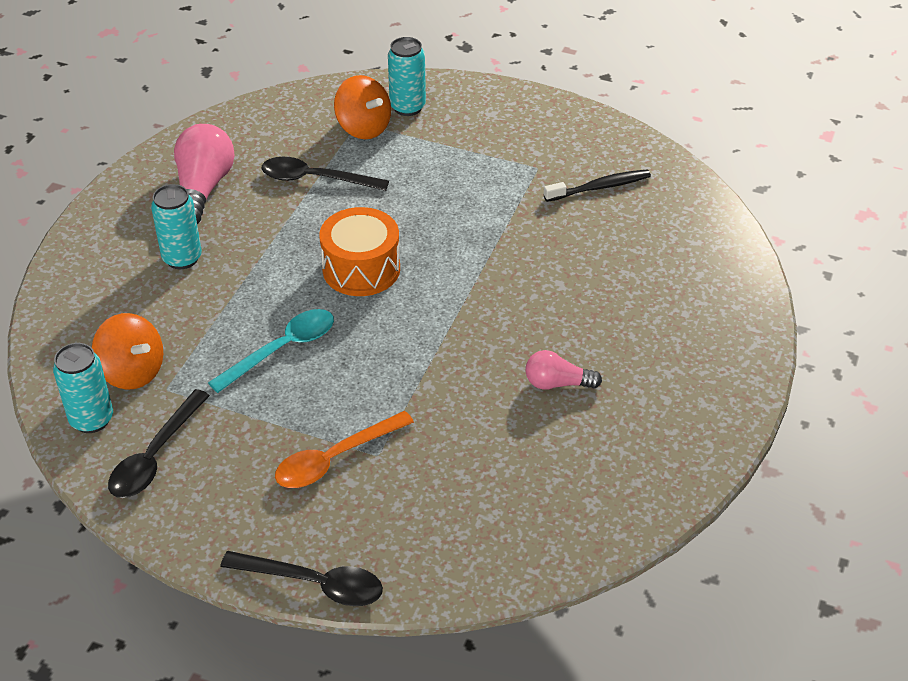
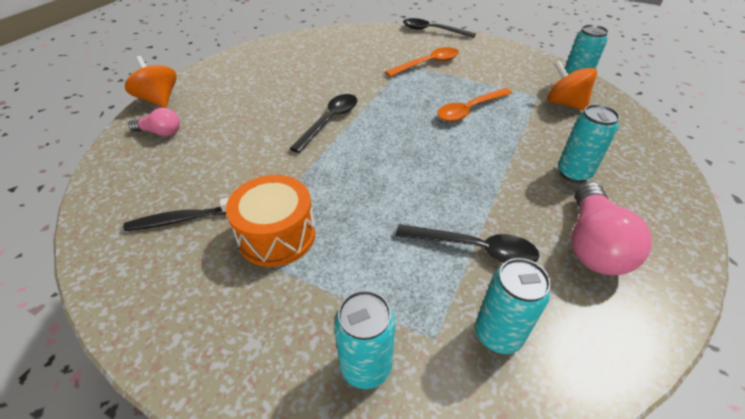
camera: 175 degrees left, 0 degrees up
(155, 456) = (527, 69): black spoon -> black spoon (330, 121)
(282, 349) = (469, 110): turquoise spoon -> orange spoon
(310, 127) = (498, 334): none -> turquoise can
(361, 269) = (419, 157): orange drum -> orange drum (277, 235)
(363, 128) = (427, 328): orange spinning top -> orange spinning top (159, 100)
(557, 383) = (296, 86): pink light bulb -> pink light bulb (160, 132)

